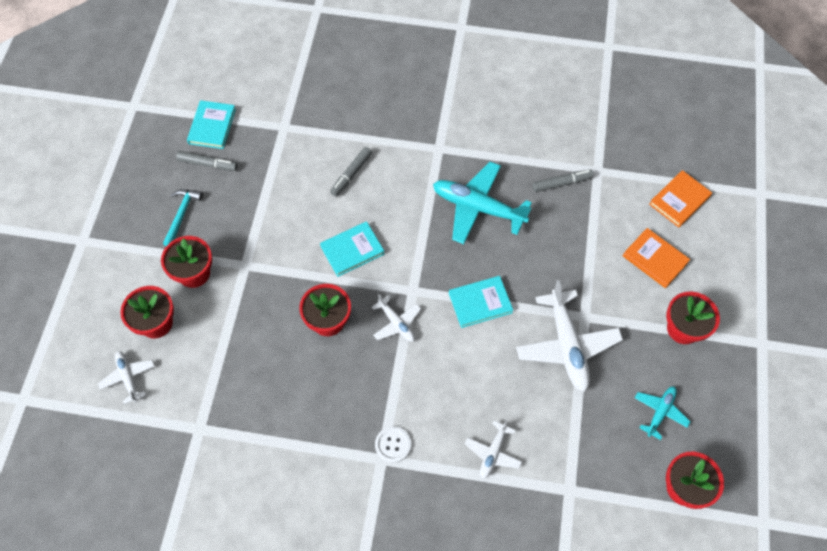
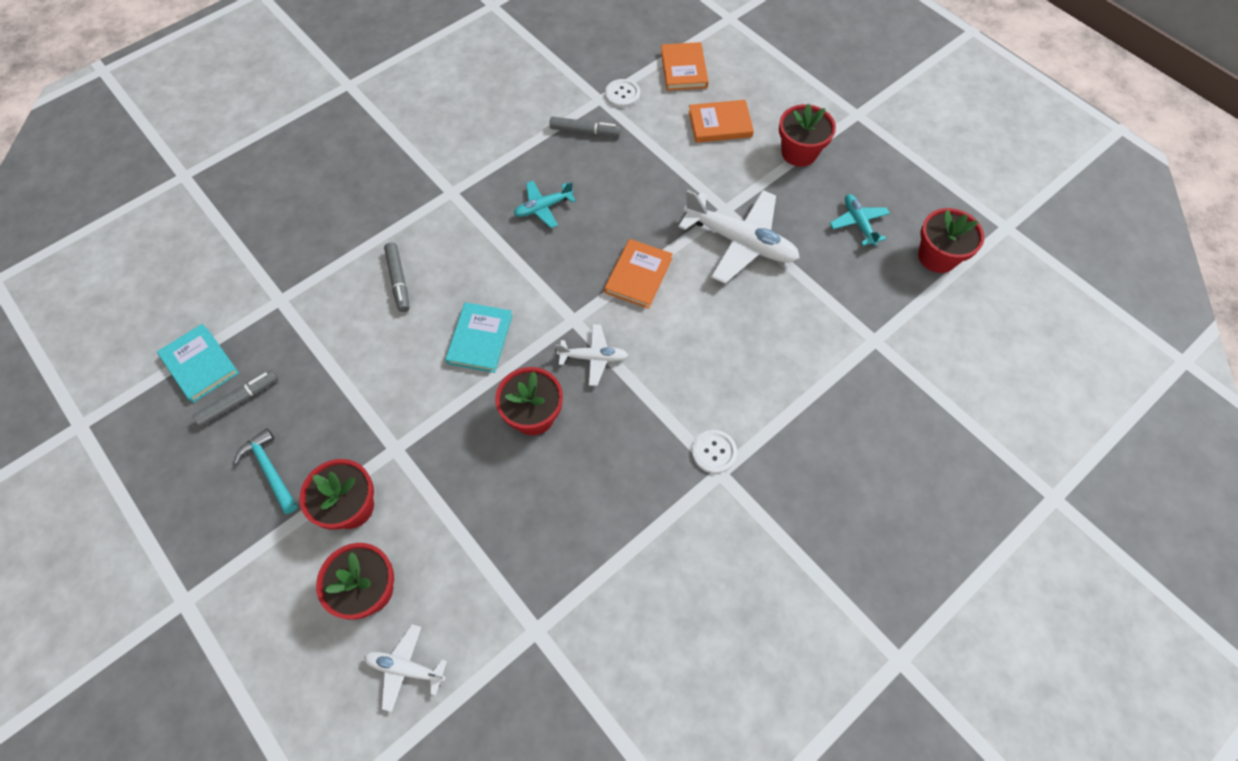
camera: 50 degrees left, 0 degrees up
(478, 207) = (543, 207): turquoise plane -> turquoise plane, size x0.53
(480, 303) = (638, 275): turquoise book -> orange book
(493, 453) = (792, 374): white plane -> none
(561, 183) = (585, 131): grey marker -> grey marker turned 75 degrees clockwise
(616, 180) = (622, 94): none -> white button

